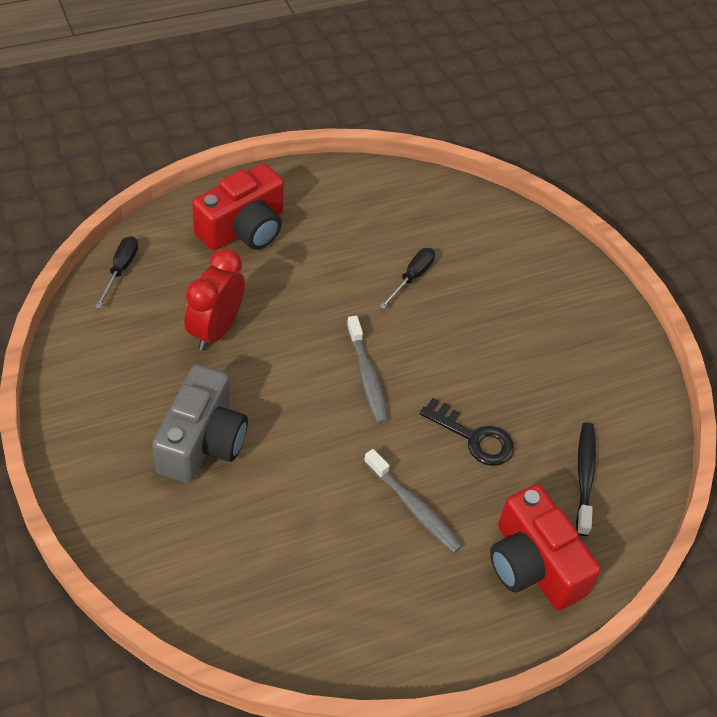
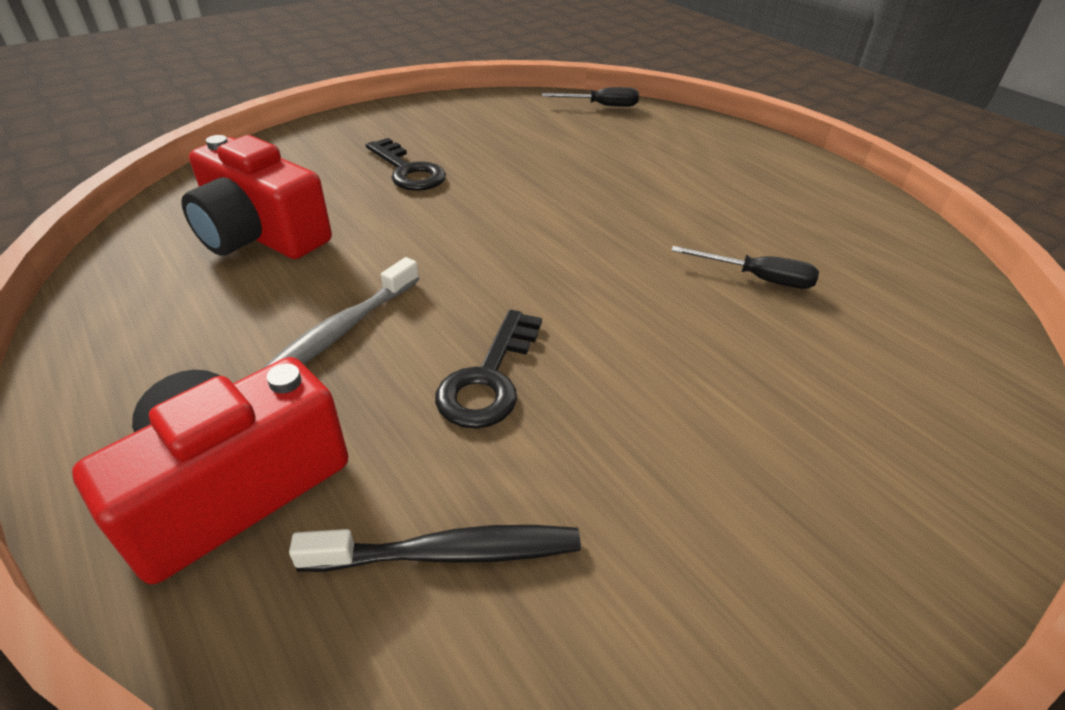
camera: 80 degrees right, 10 degrees down
(202, 442) = (408, 171): grey camera -> black key
(215, 330) = (561, 158): red clock -> none
(243, 229) = (716, 154): red camera -> red camera (260, 235)
(367, 377) = (553, 262): grey toothbrush -> none

